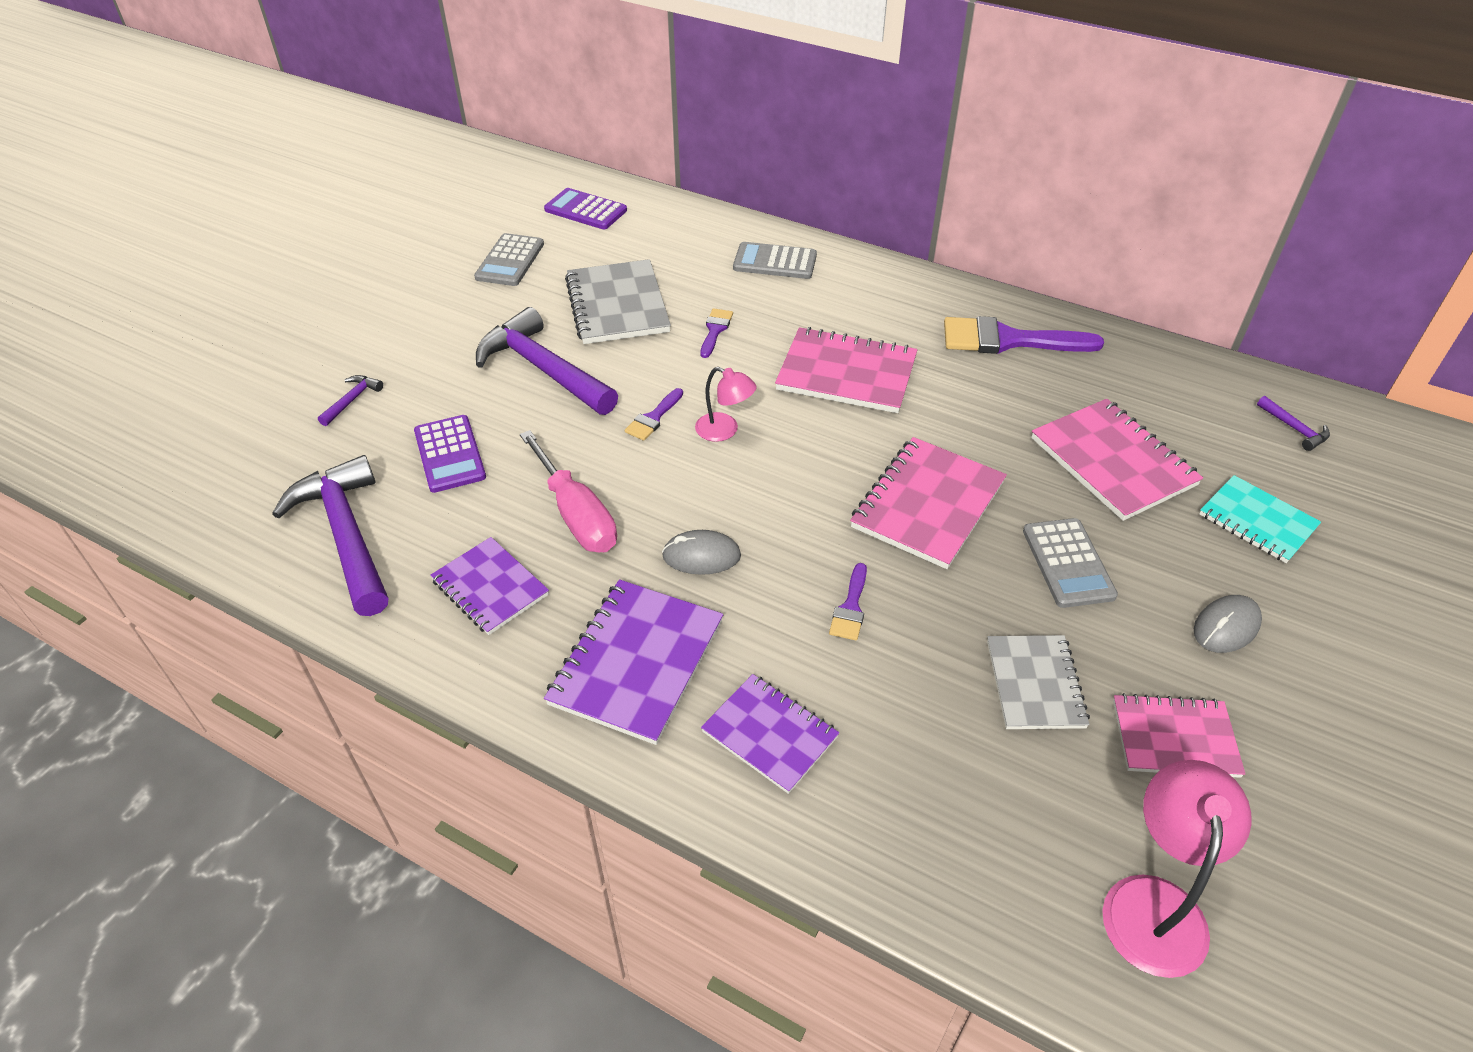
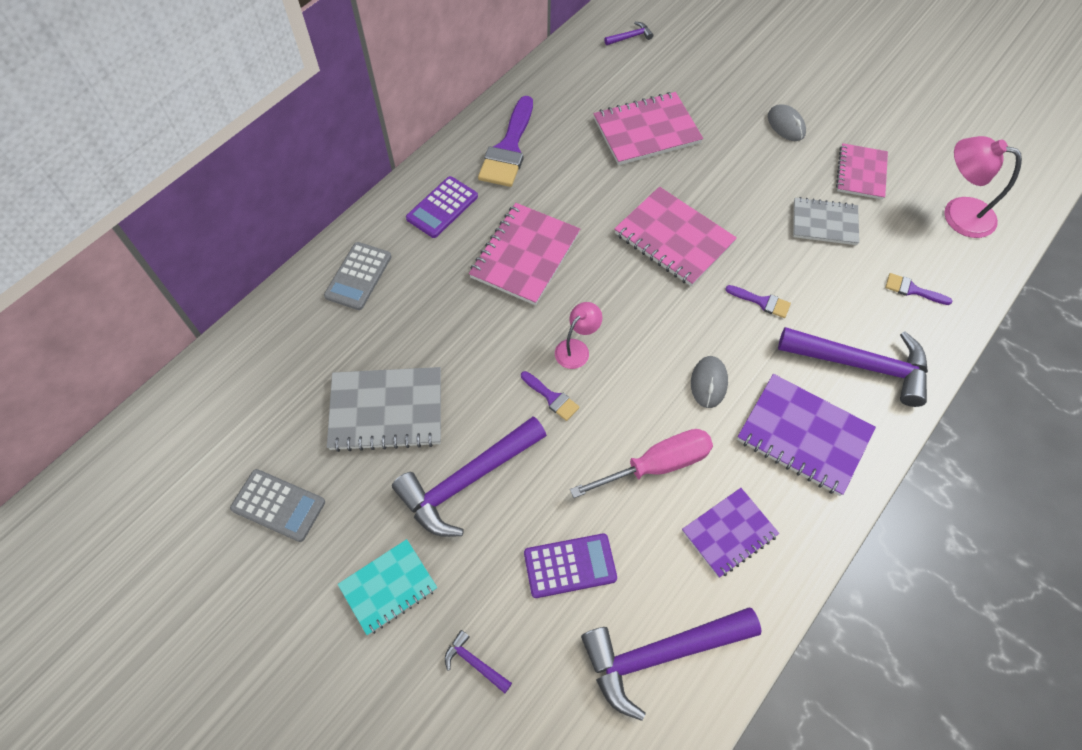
camera: 80 degrees left, 15 degrees up
(585, 210) = (208, 425): purple calculator -> purple calculator (442, 207)
(715, 330) = (446, 337): purple brush -> purple brush (912, 290)
(770, 734) = (861, 365): purple notebook -> purple hammer
(1067, 563) = (732, 180): grey calculator -> none
(1257, 521) = (706, 83): turquoise notebook -> turquoise notebook (388, 587)

